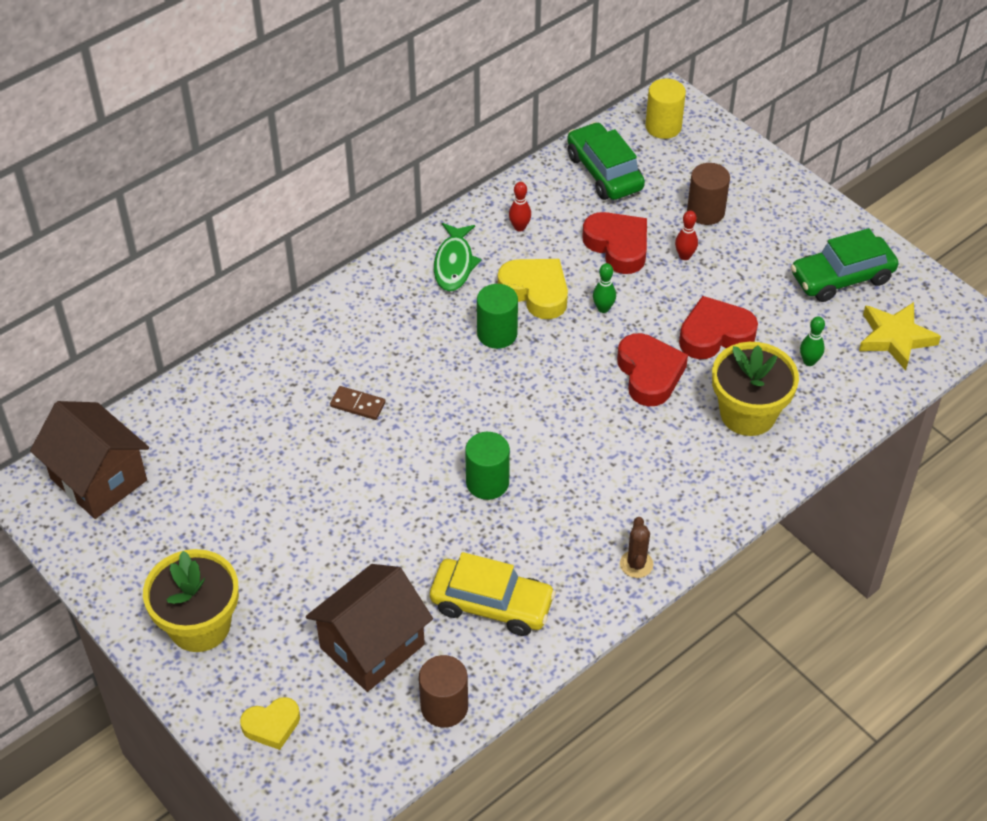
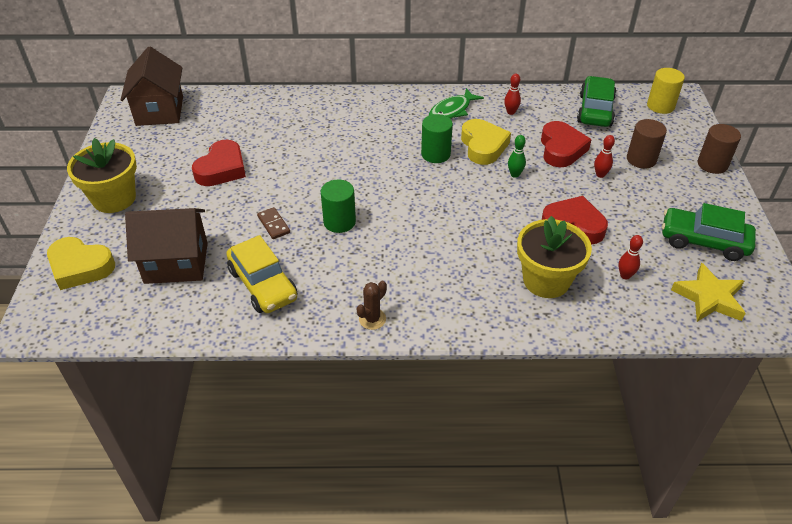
camera: 40 degrees right, 5 degrees down
(272, 725) = (80, 267): yellow heart -> yellow heart, size x1.58
(358, 404) = (319, 146): brown domino -> brown domino (273, 224)
(444, 707) = (170, 320): brown cylinder -> brown cylinder (712, 164)
(649, 374) = (504, 222): red heart -> red heart (222, 169)
(809, 361) = (625, 275): green bowling pin -> red bowling pin

